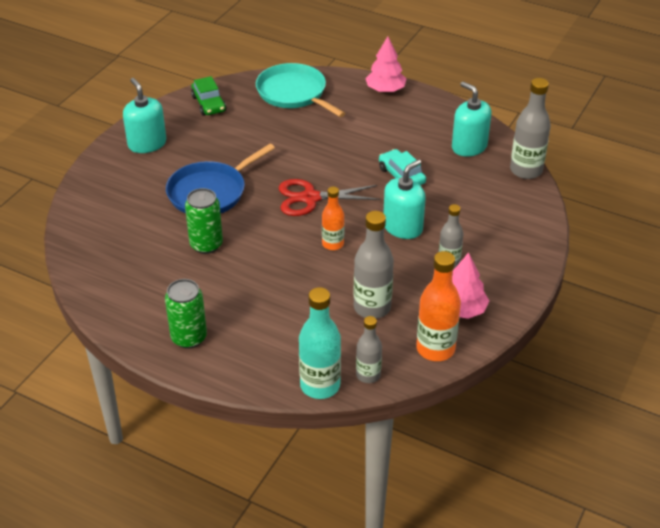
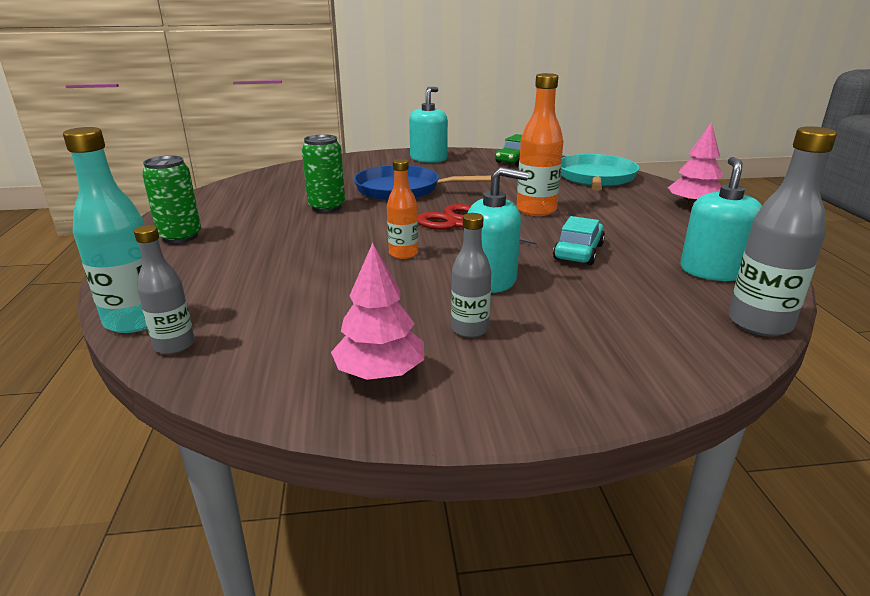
camera: 55 degrees right, 15 degrees down
(372, 307) = (315, 307): grey bottle -> none
(435, 349) = (268, 379): orange bottle -> orange bottle (536, 210)

